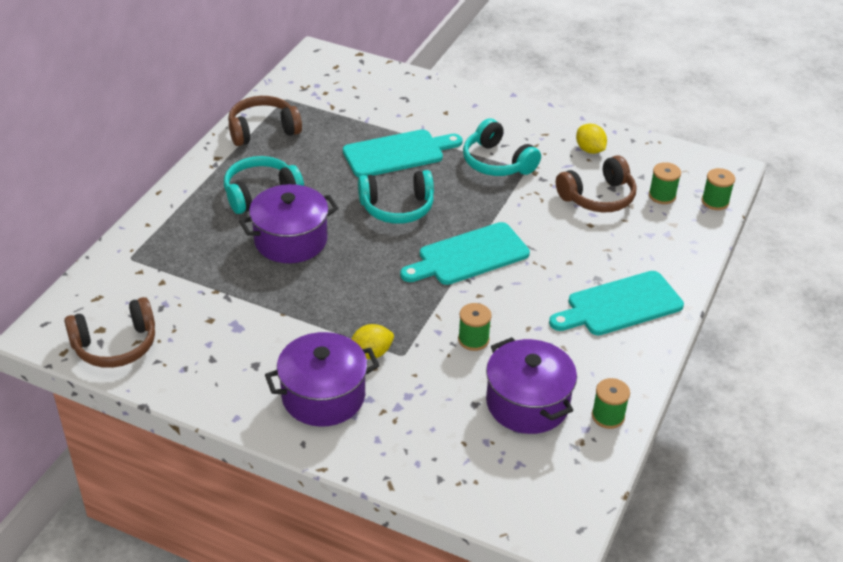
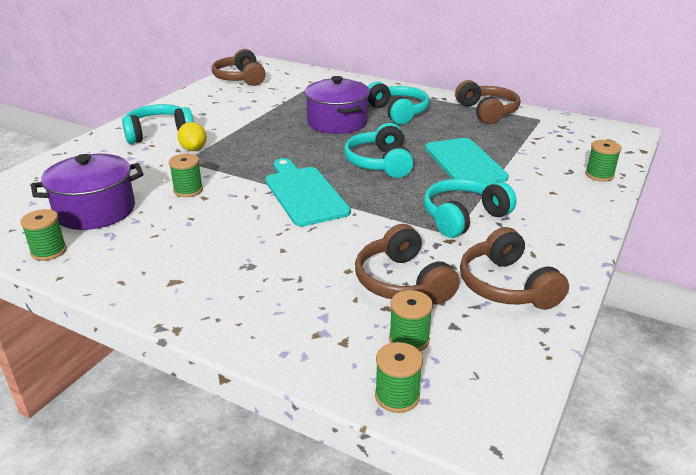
camera: 95 degrees right, 10 degrees down
(323, 396) = (158, 133): purple pot -> turquoise headphones
(411, 84) = (599, 175): none -> green spool
(589, 150) = (506, 286): yellow lemon -> brown headphones
(620, 305) = (200, 276): turquoise cutting board -> none

